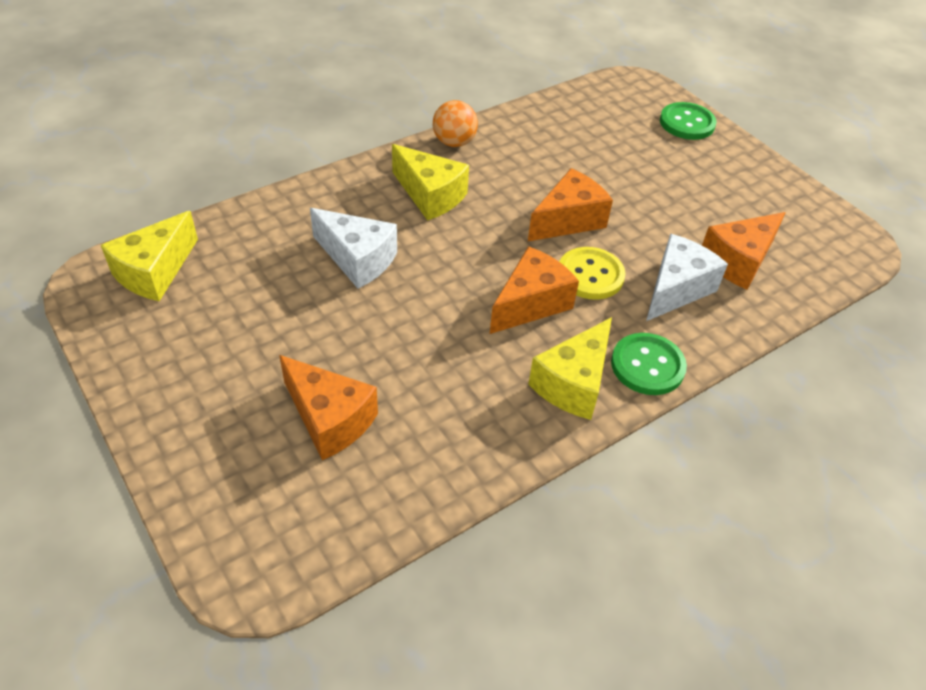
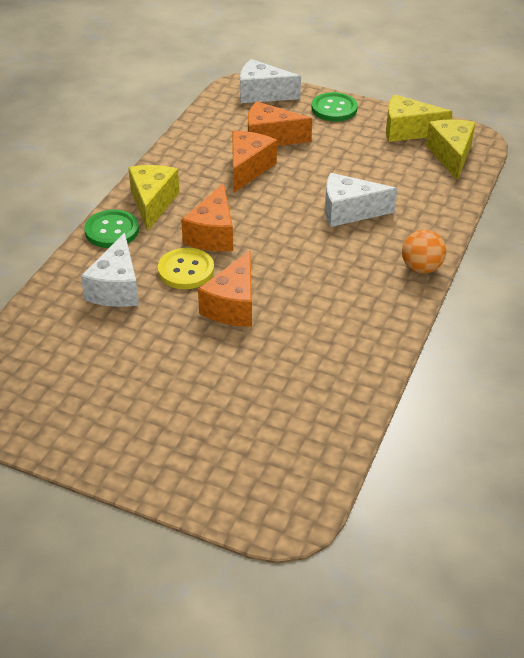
camera: 150 degrees right, 5 degrees down
(243, 531) = (262, 94): none -> white cheese
(430, 196) = (353, 276): yellow cheese -> yellow cheese (407, 131)
(454, 142) = (388, 332): orange ball -> orange ball (421, 268)
(687, 123) = (192, 478): green button -> green button (334, 109)
(738, 261) = (76, 333): orange cheese -> orange cheese (248, 169)

